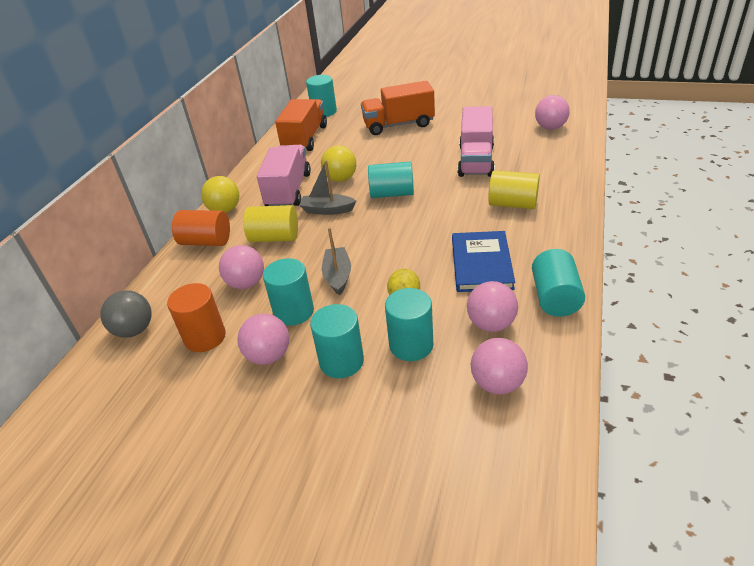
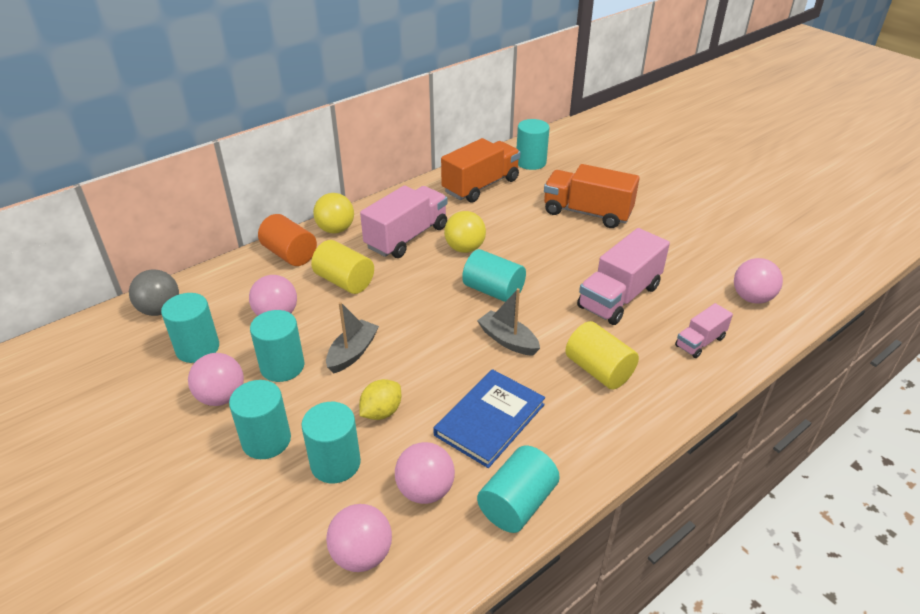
camera: 30 degrees right, 0 degrees up
(205, 337) = (197, 348): orange cylinder -> turquoise cylinder
(327, 210) = (417, 277): grey boat -> grey boat (508, 340)
(550, 162) = (700, 342): none -> pink truck

